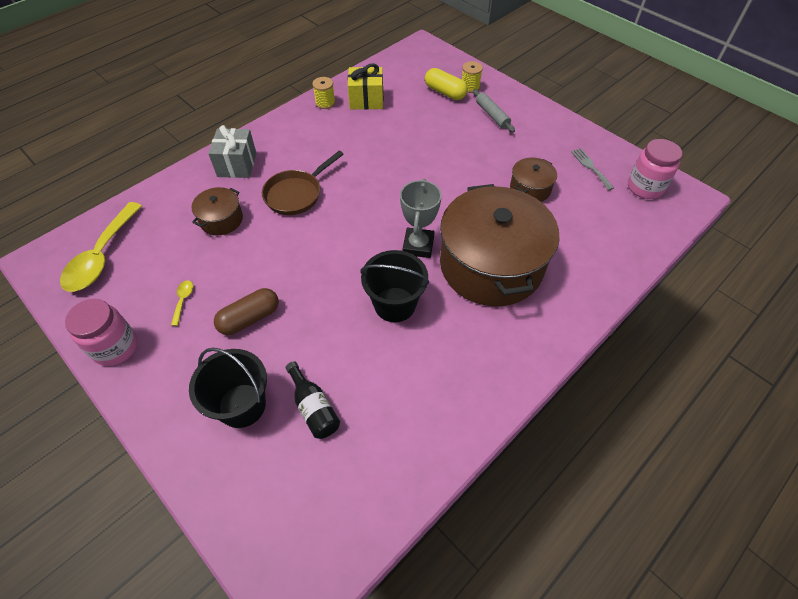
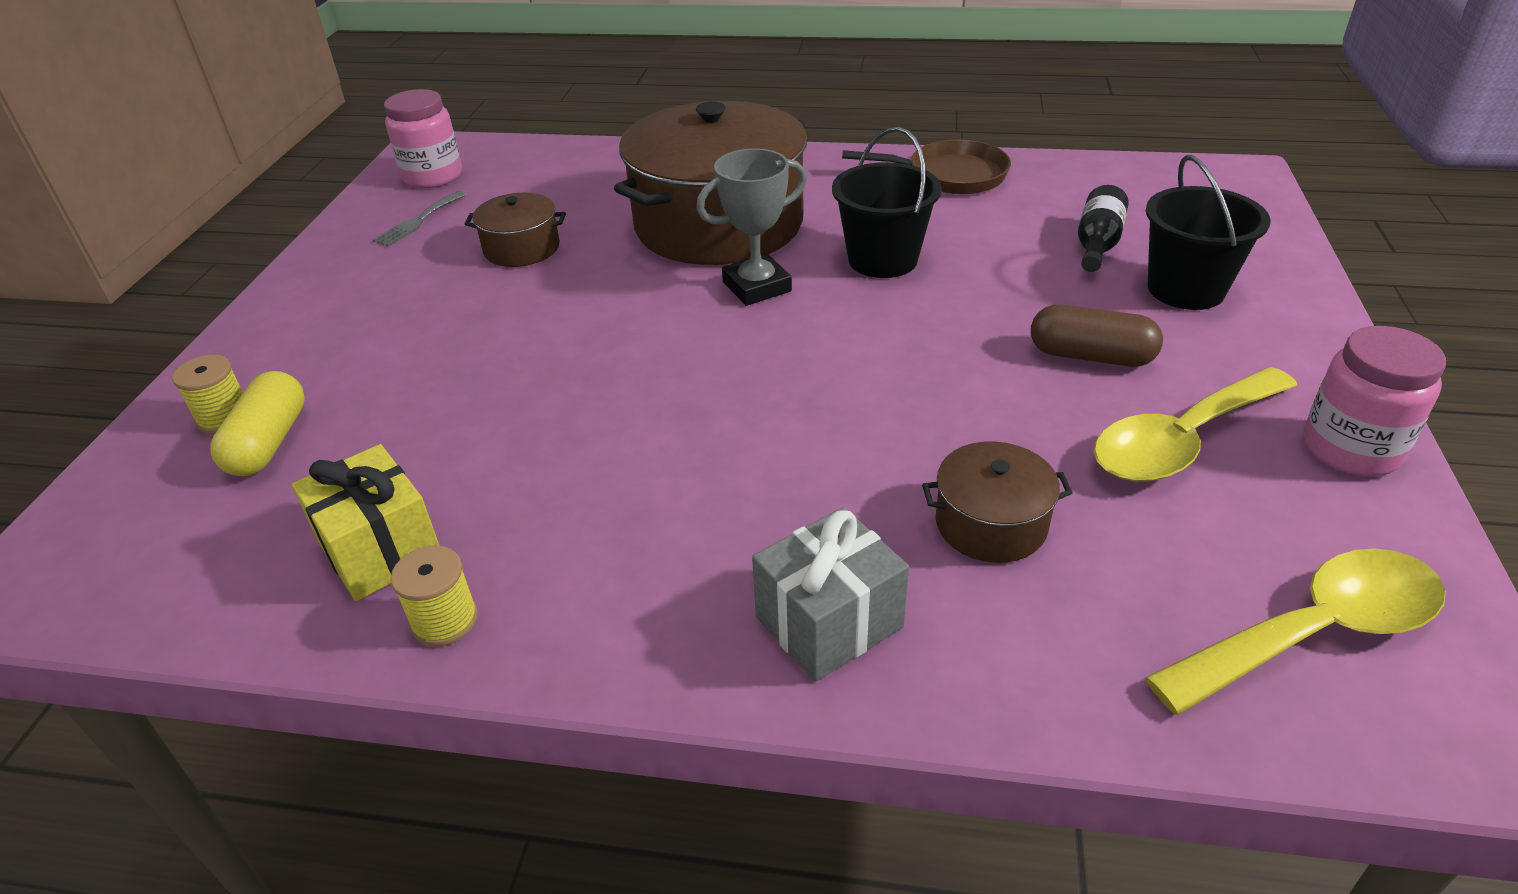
camera: 125 degrees left, 15 degrees down
(183, 300) = (1182, 440): yellow spoon -> yellow spoon, size x2.47
(296, 194) = (804, 467): brown pan -> brown pan (950, 176)
(492, 115) = (326, 351): grey rolling pin -> none

